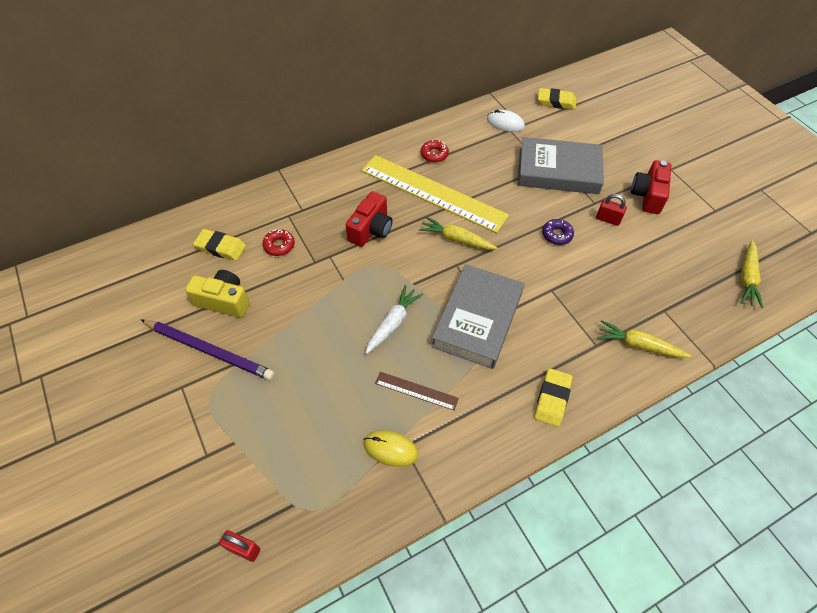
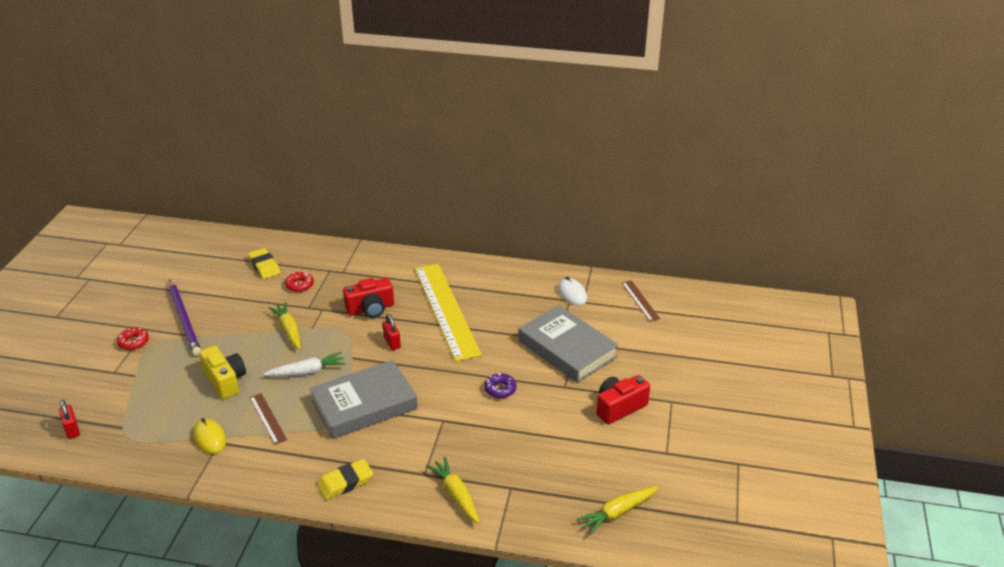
camera: 40 degrees right, 20 degrees down
(224, 301) = (226, 297): yellow camera -> yellow camera (225, 381)
(434, 154) = (483, 286): red donut -> red donut (133, 342)
(456, 239) = (420, 348): yellow carrot -> yellow carrot (289, 330)
(556, 102) = (640, 300): yellow eraser -> brown ruler
(608, 219) = (558, 403): red padlock -> red padlock (392, 343)

